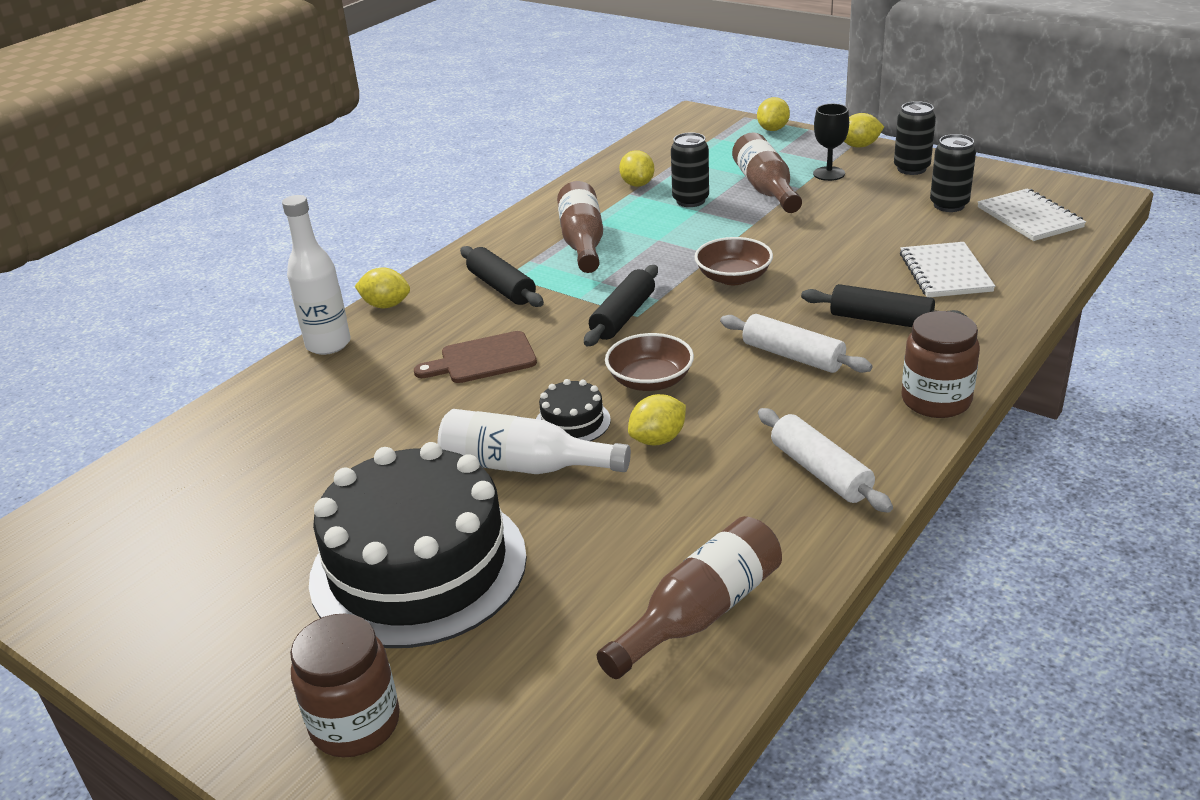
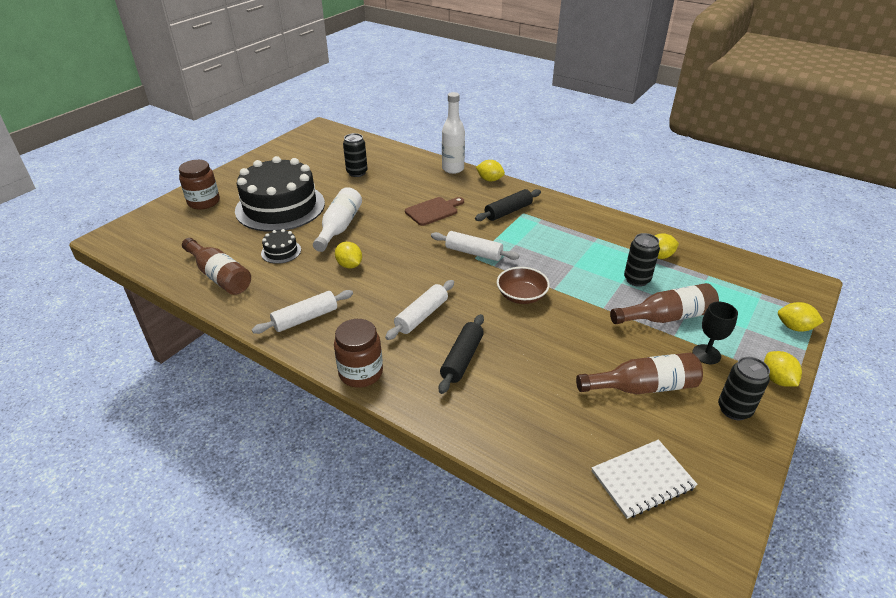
camera: 85 degrees right, 5 degrees up
(386, 305) = (489, 180): yellow lemon -> yellow lemon turned 75 degrees counterclockwise
(483, 359) = (433, 211): brown cutting board -> brown cutting board turned 75 degrees clockwise
(572, 422) = (371, 239): black cake -> black cake (281, 251)
(582, 242) = (566, 236): brown bottle -> brown bottle (642, 387)
(623, 316) = (473, 253): black rolling pin -> white rolling pin
(650, 381) = (404, 262): brown bowl -> none
(945, 272) = (531, 403): white notebook -> none
(949, 205) = (658, 424): black can -> black can (357, 173)

